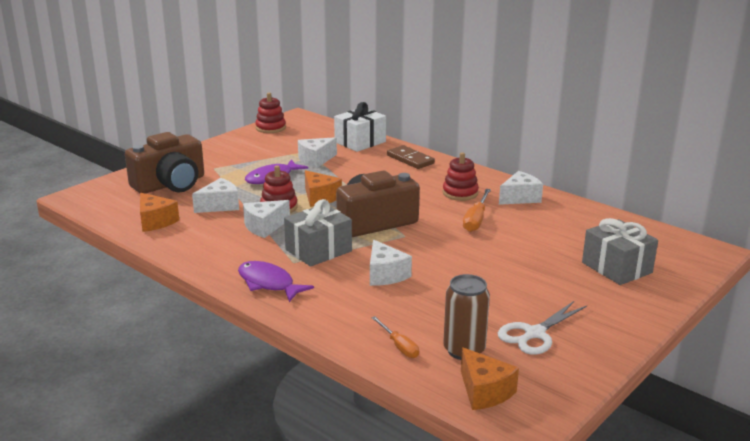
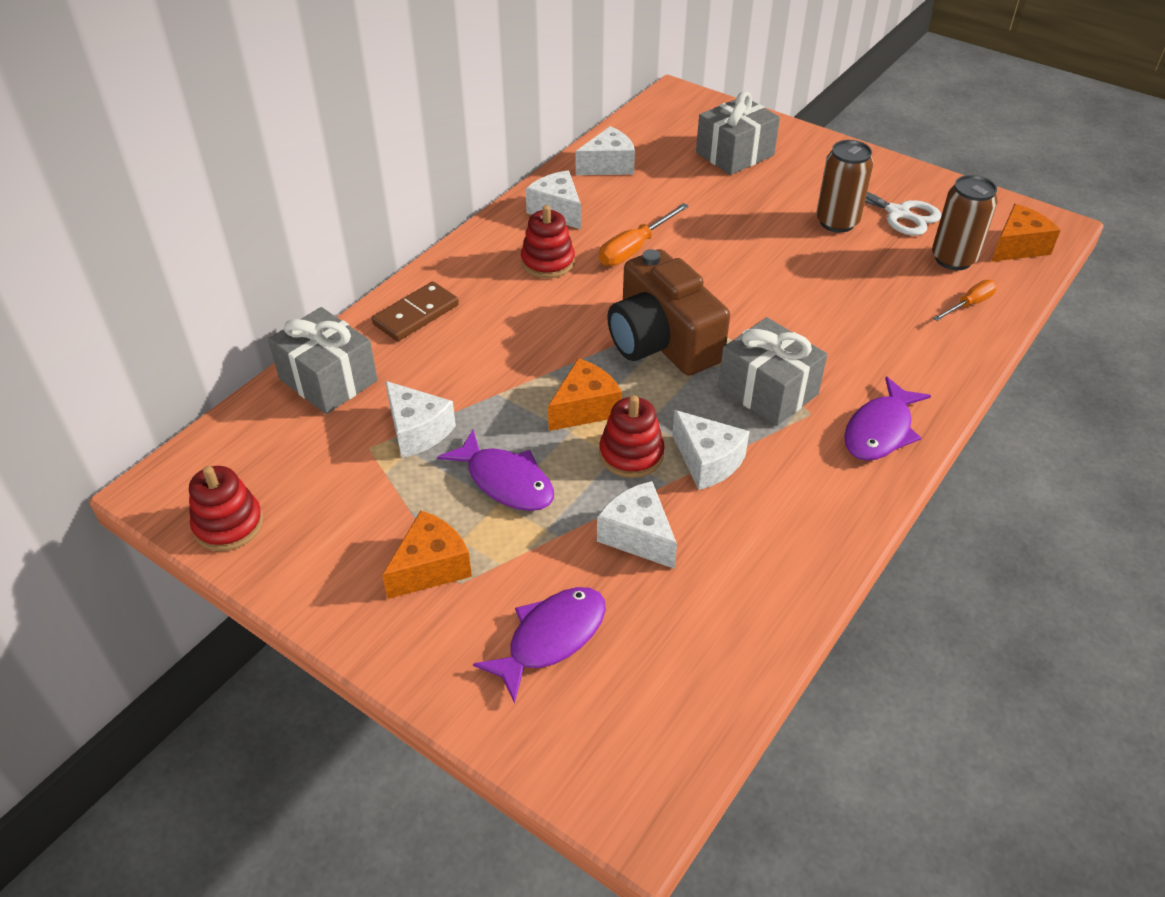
camera: 95 degrees left, 20 degrees up
(155, 221) = (723, 619): orange cheese -> orange cheese (431, 567)
(170, 184) = (551, 638): brown camera -> purple fish
(360, 142) = (328, 380): white gift -> grey gift
(385, 275) = (814, 322): white cheese -> white cheese (608, 165)
(476, 220) = (634, 248): orange screwdriver -> orange screwdriver turned 120 degrees clockwise
(517, 301) = (837, 222): none -> brown can

